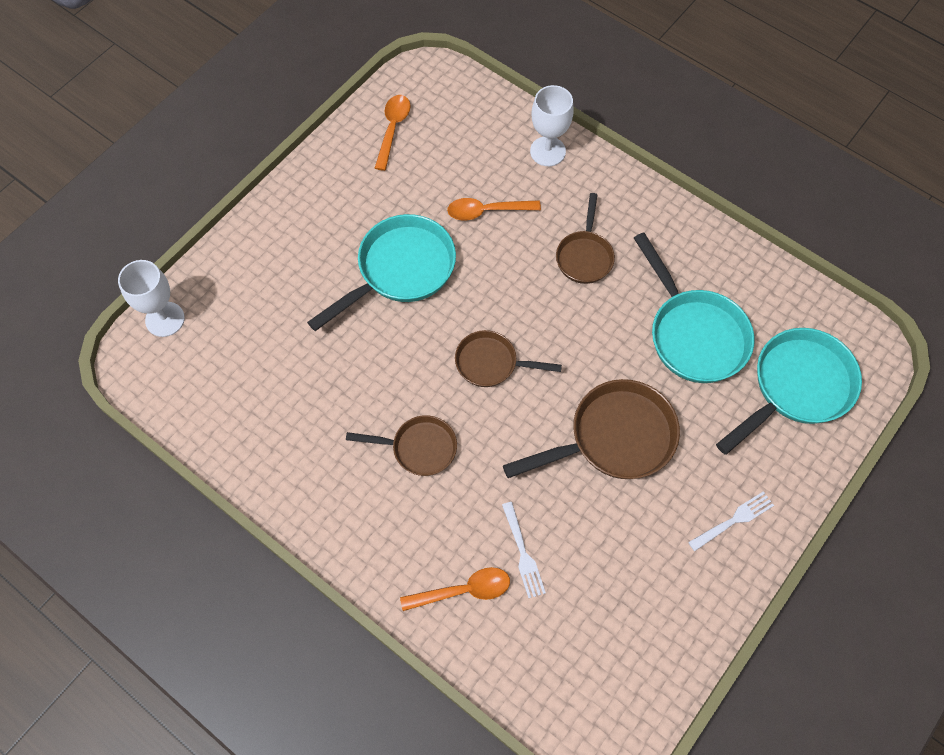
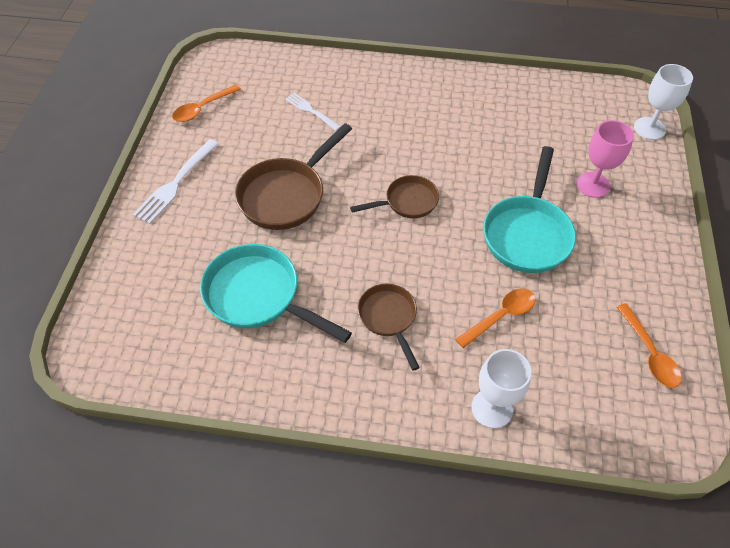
camera: 150 degrees right, 10 degrees down
(291, 287) = (593, 185): none -> pink goblet
(419, 448) = (417, 133): brown pan -> none
(463, 590) = (335, 81): orange spoon -> orange spoon (203, 108)
(733, 521) = (176, 183): white fork -> white fork, size x1.55
(796, 387) = (153, 293): turquoise pan -> none

